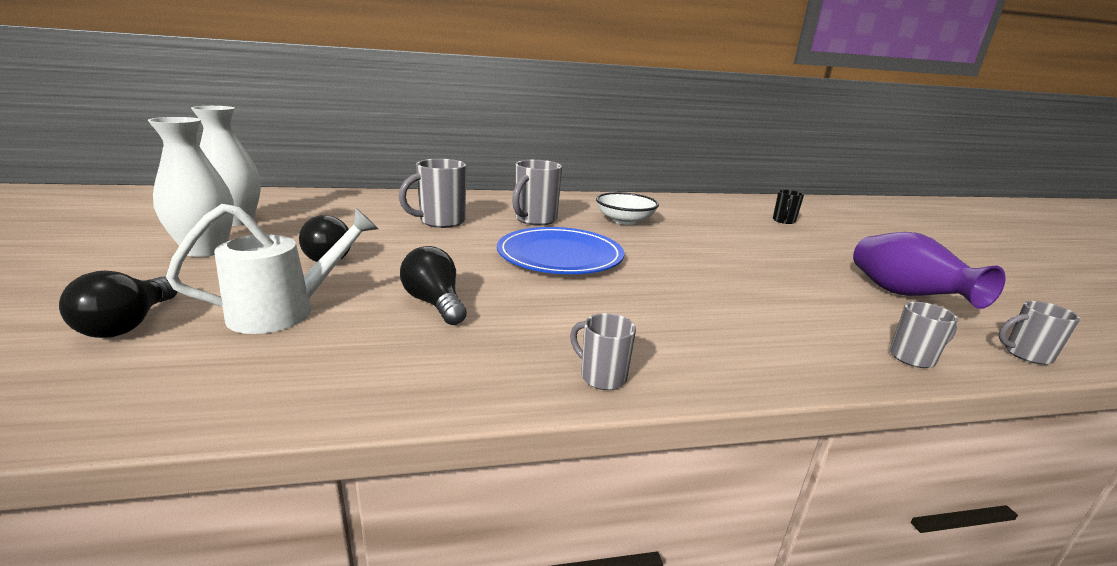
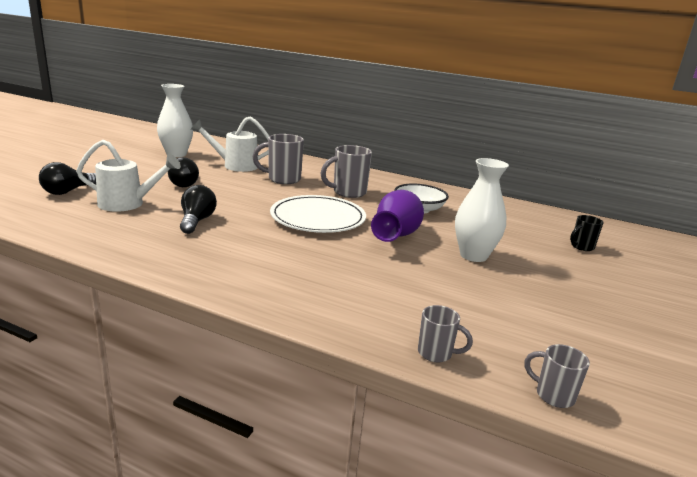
camera: 35 degrees right, 0 degrees up
(206, 250) = (141, 166): white vase -> white vase (473, 255)
(352, 218) = (235, 165): none -> white watering can
(560, 255) = (318, 218): blue plate -> white plate
(601, 377) = (210, 280): grey mug -> none
(904, 296) = (548, 326): purple vase -> purple vase (395, 236)

